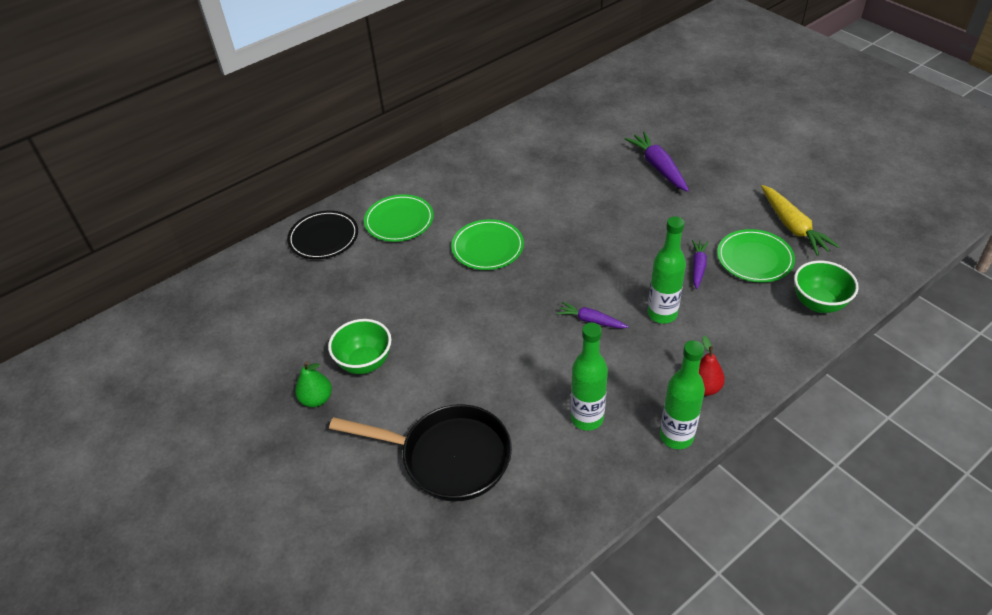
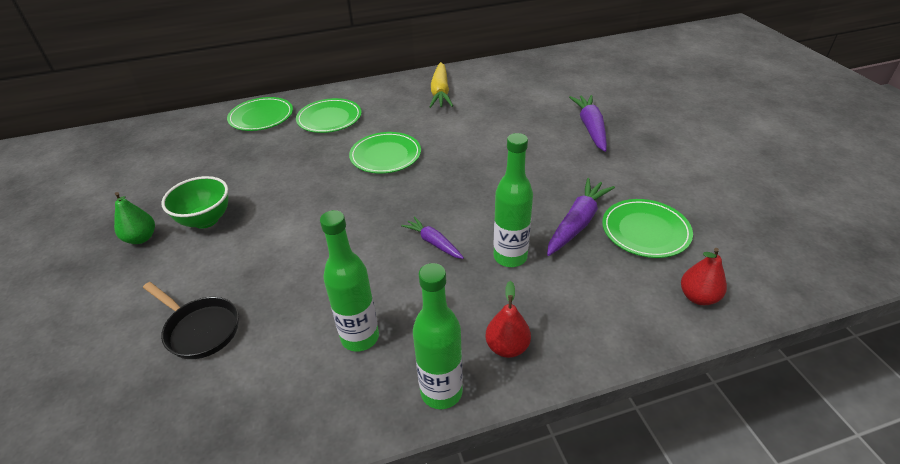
camera: 20 degrees right, 5 degrees down
(323, 237) = (261, 117): black plate -> green plate
(448, 457) = (200, 329): black pan -> black pan, size x0.61
(698, 267) = (577, 223): purple carrot -> purple carrot, size x1.64
(792, 226) = (707, 211): yellow carrot -> yellow carrot (440, 92)
(818, 303) = (698, 297): green bowl -> red pear

